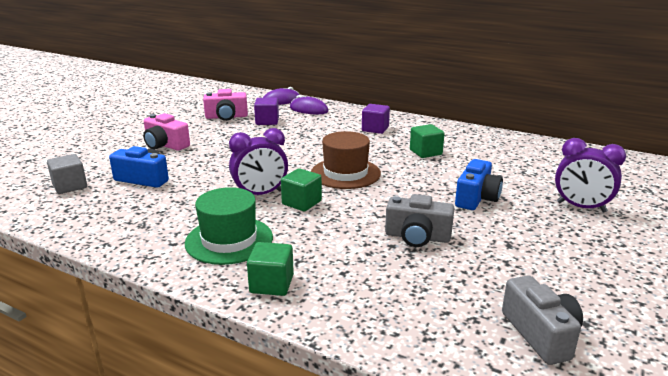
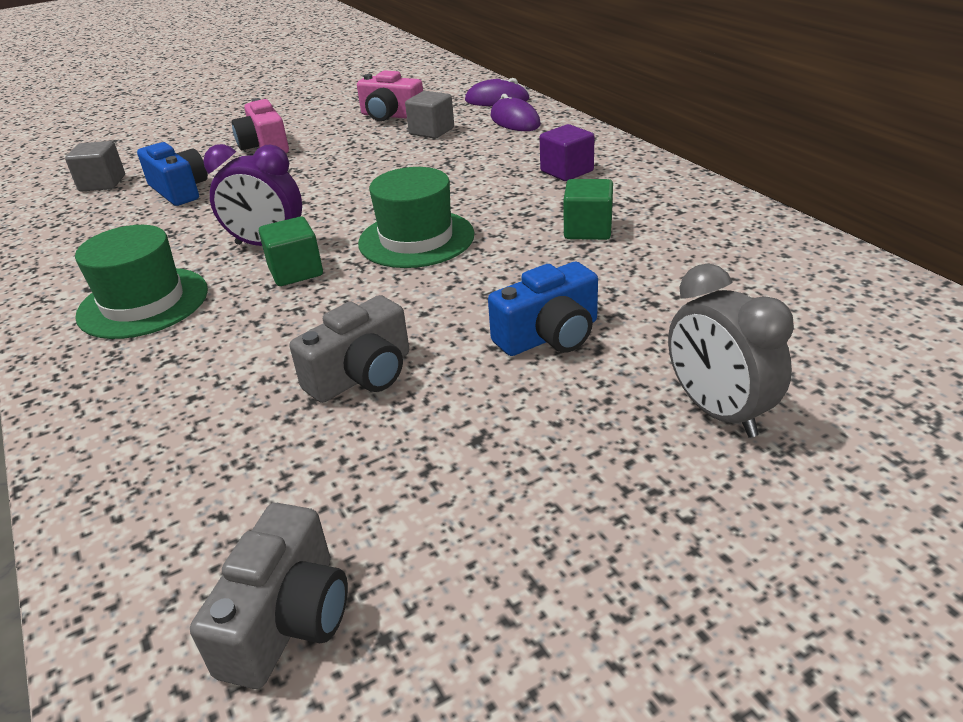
camera: 35 degrees right, 10 degrees up
(267, 121) = (431, 131): purple cube -> grey cube
(271, 284) = (97, 382): green cube -> none
(345, 173) = (416, 239): brown hat -> green hat
(417, 237) = (362, 375): grey camera -> grey camera turned 90 degrees counterclockwise
(581, 207) = (718, 412): purple clock -> grey clock

